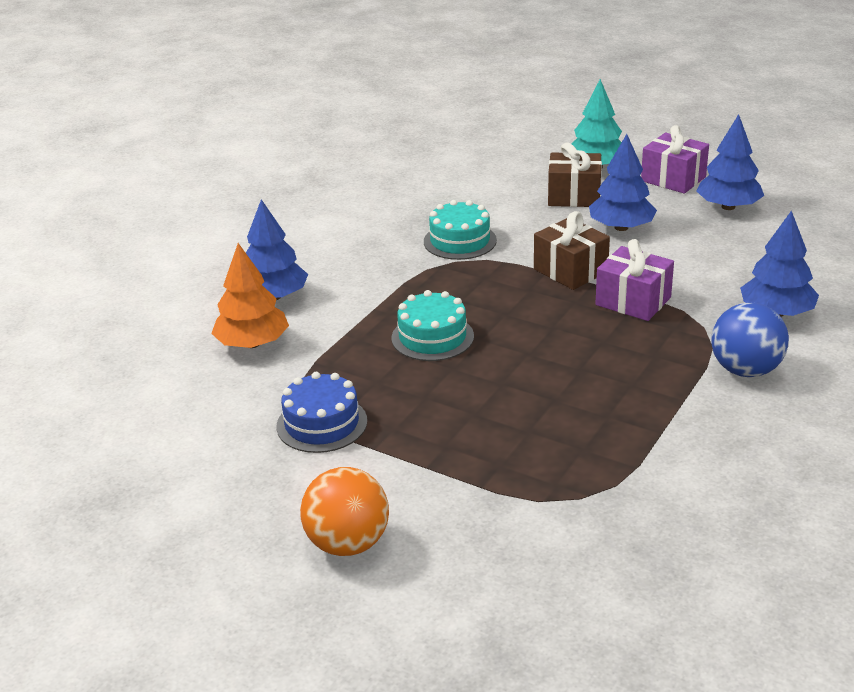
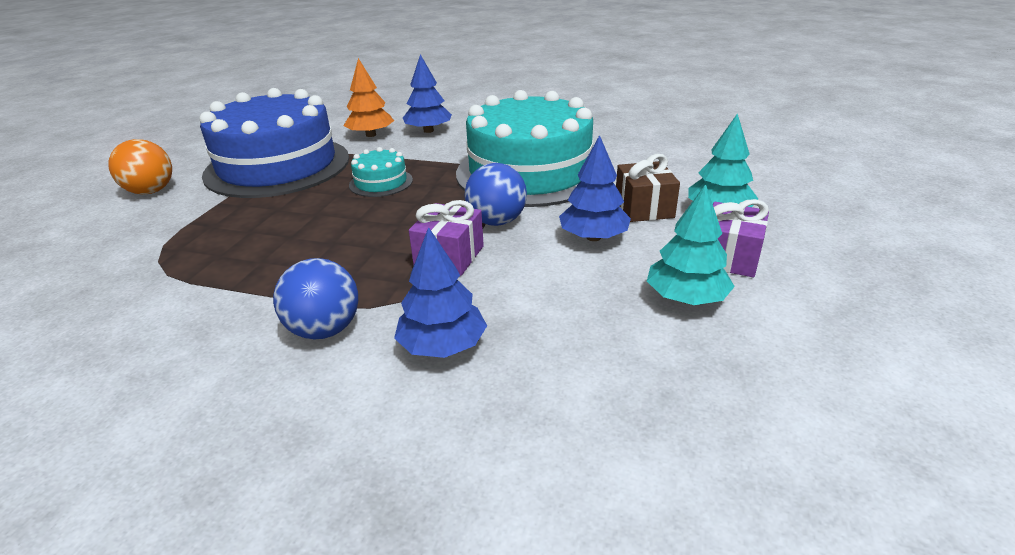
camera: 75 degrees right, 0 degrees up
(322, 423) = (278, 166): blue cake -> blue cake, size x2.37
(460, 241) = (529, 172): turquoise cake -> turquoise cake, size x2.37
(570, 271) = (496, 221): brown gift -> blue ball
(728, 207) = (686, 298): blue tree -> turquoise tree

